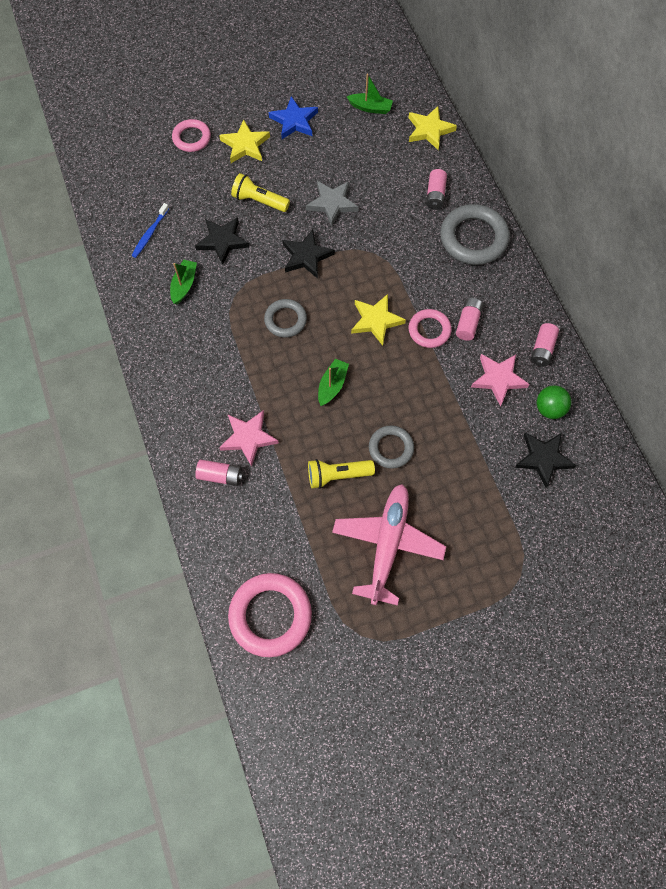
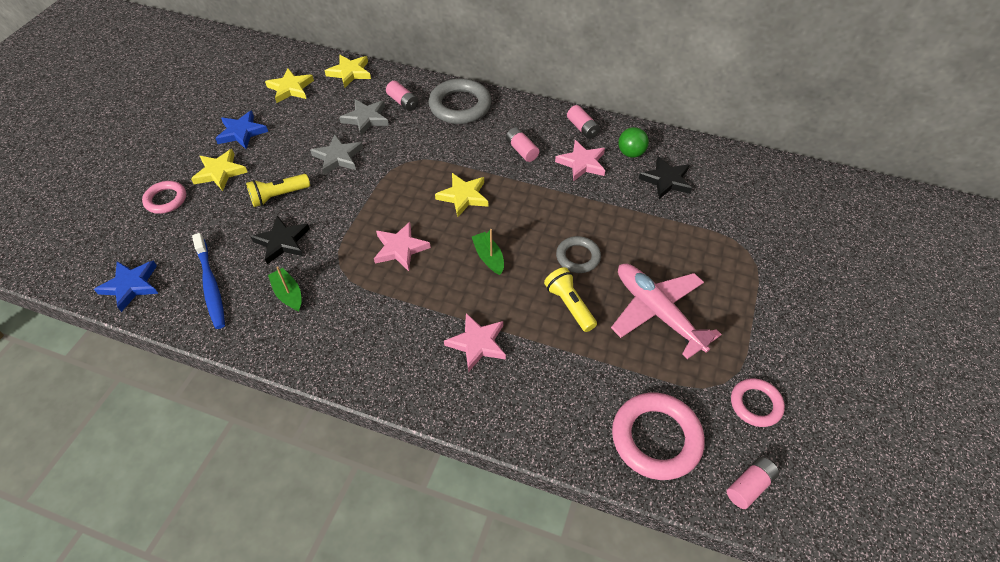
camera: 50 degrees left, 15 degrees down
(110, 189) = (131, 286): none -> blue star
(150, 234) = (211, 286): blue toothbrush -> blue toothbrush, size x1.59
(220, 476) = (492, 388): pink battery -> pink battery (749, 486)
(285, 320) = (400, 248): grey ring -> pink star
(306, 256) = (362, 200): black star -> none
(337, 475) = (569, 305): yellow flashlight -> yellow flashlight turned 120 degrees clockwise
(370, 108) = (290, 88): green boat -> yellow star
(390, 186) = (366, 119): none -> grey star
(429, 330) = (504, 173): pink ring -> pink ring (755, 404)

